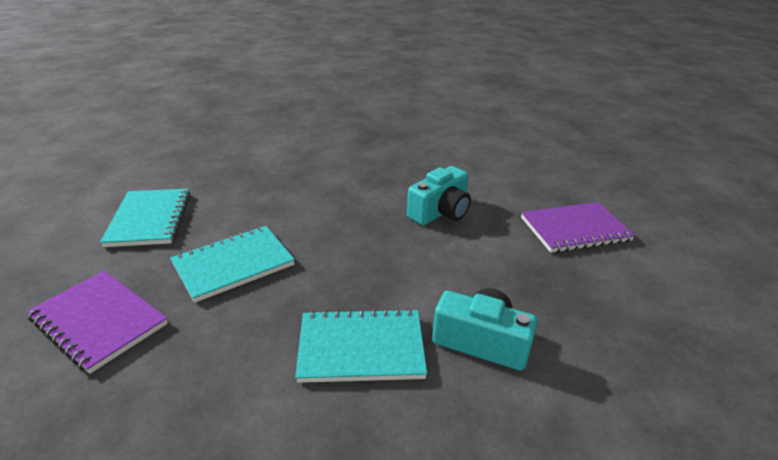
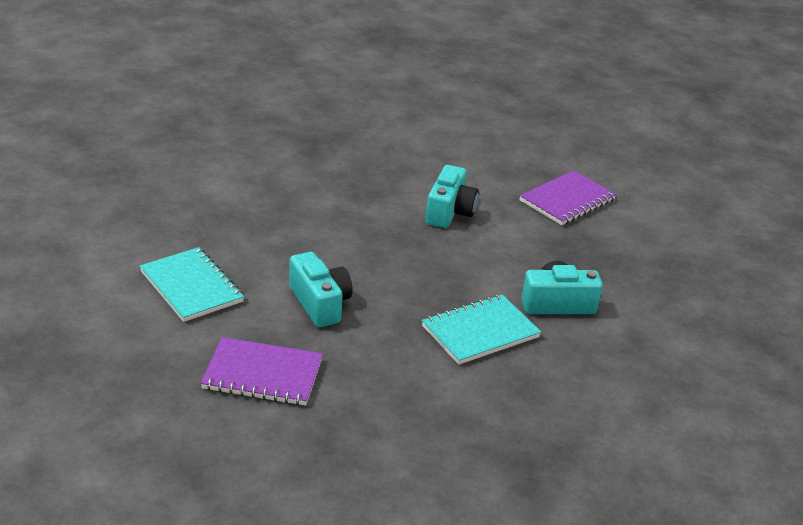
camera: 30 degrees left, 0 degrees up
(233, 264) = (320, 303): turquoise notebook -> turquoise camera

